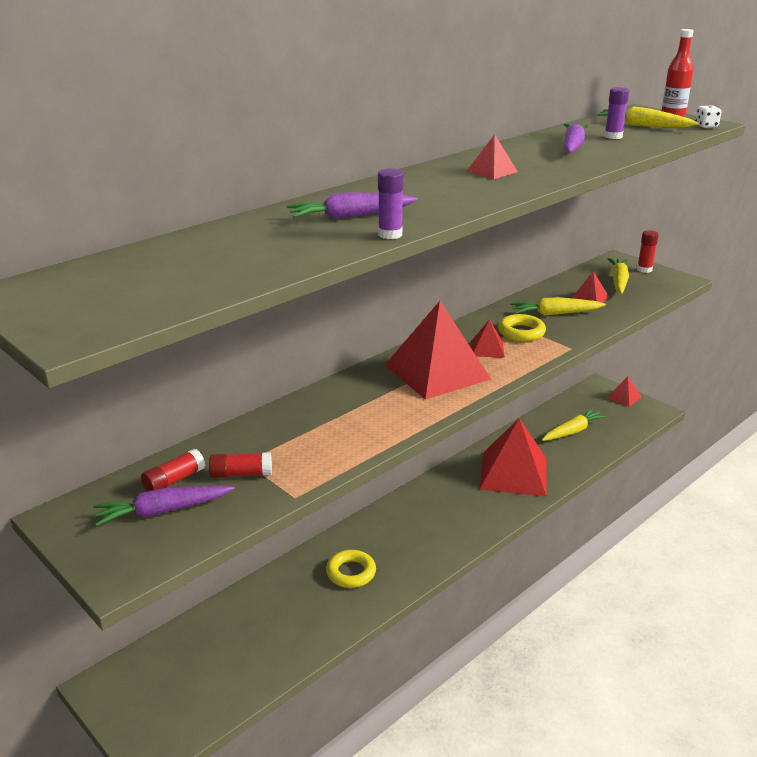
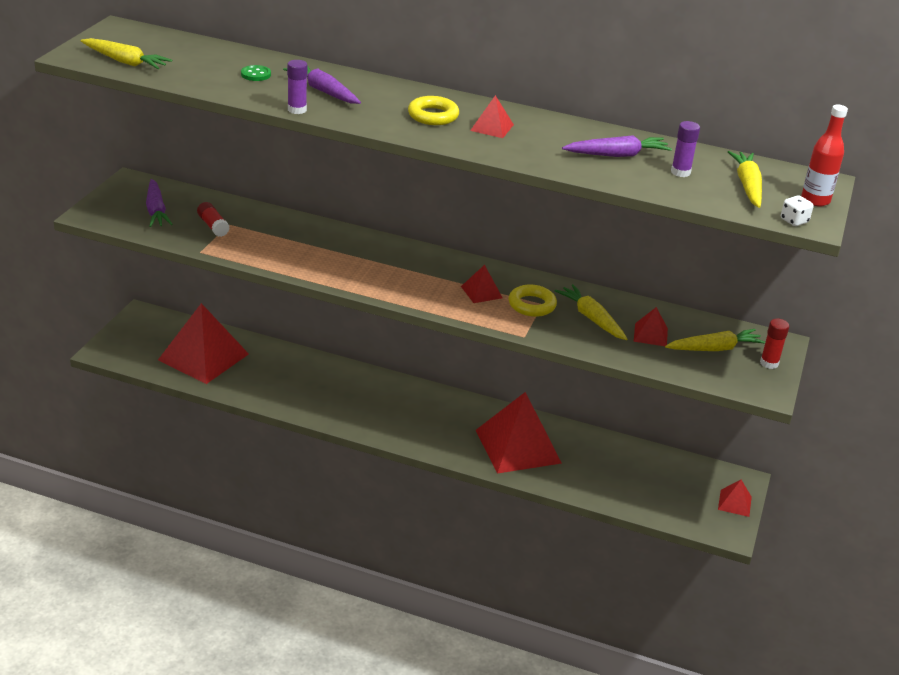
camera: 60 degrees right, 5 degrees up
(162, 511) = (156, 211): purple carrot -> purple carrot turned 150 degrees counterclockwise
(174, 480) = (190, 205): red glue stick -> none
(270, 239) = (256, 74): none -> green button
(351, 573) = (313, 386): yellow ring -> yellow ring (433, 116)
(437, 372) = (418, 274): red pyramid -> red pyramid (203, 356)
(572, 431) = (627, 474): yellow carrot -> yellow carrot (125, 62)

